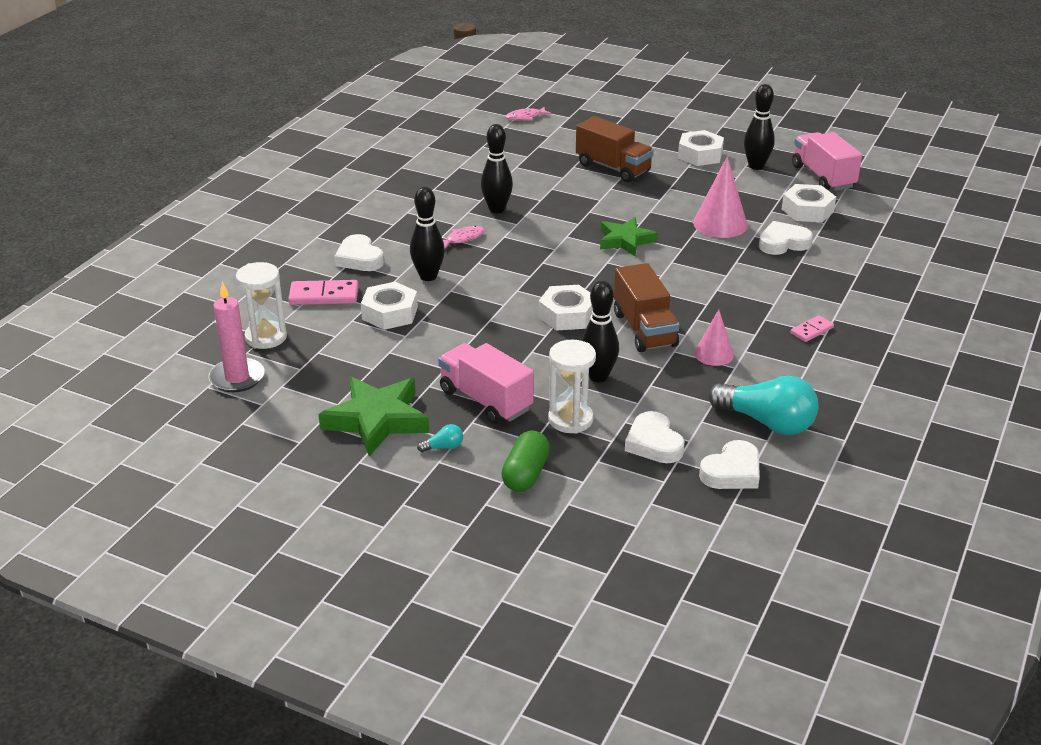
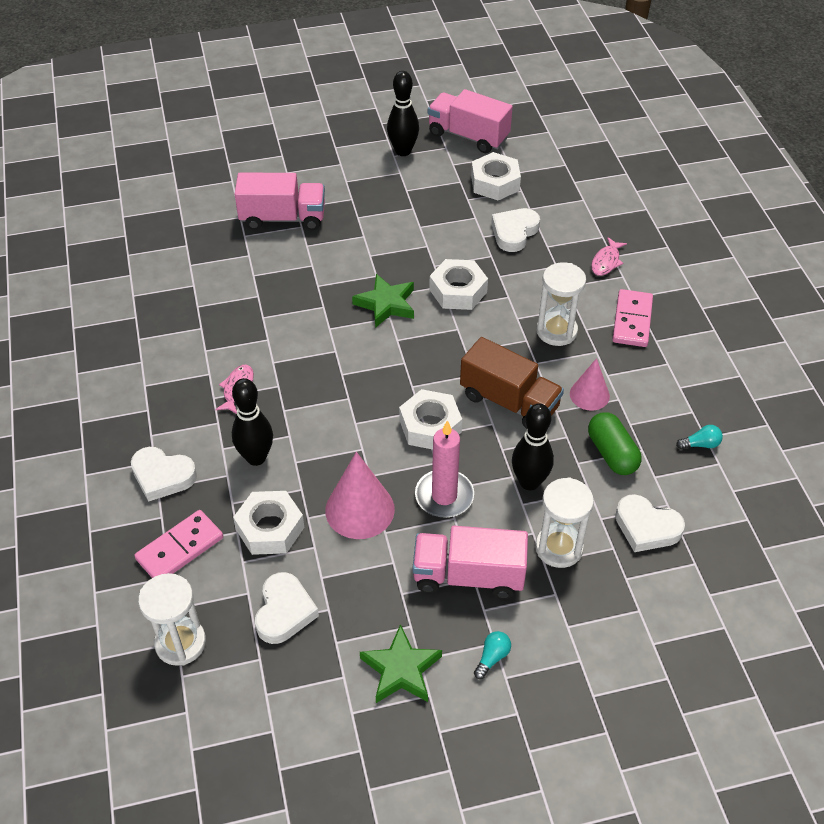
camera: 40 degrees left, 15 degrees up
(237, 378) = (210, 716): pink candle -> pink candle (444, 496)
(377, 420) = (401, 669): green star -> green star, size x0.66
(497, 209) = (230, 331): black bowling pin -> none
(525, 117) = (130, 193): pink fish -> pink fish (606, 261)
(525, 474) = (589, 637): green capsule -> green capsule (612, 453)
(613, 168) = (283, 218): brown truck -> pink truck
(700, 155) = (342, 161): white nut -> white nut (458, 291)
(720, 224) = (443, 238): pink cone -> pink cone (359, 509)
(732, 472) = (730, 516): white heart -> white heart (284, 611)
(738, 309) = (556, 331): none -> white hourglass
(767, 422) = (700, 444): turquoise light bulb -> turquoise light bulb, size x0.41
(811, 330) = (632, 320): pink domino -> pink domino, size x1.65

